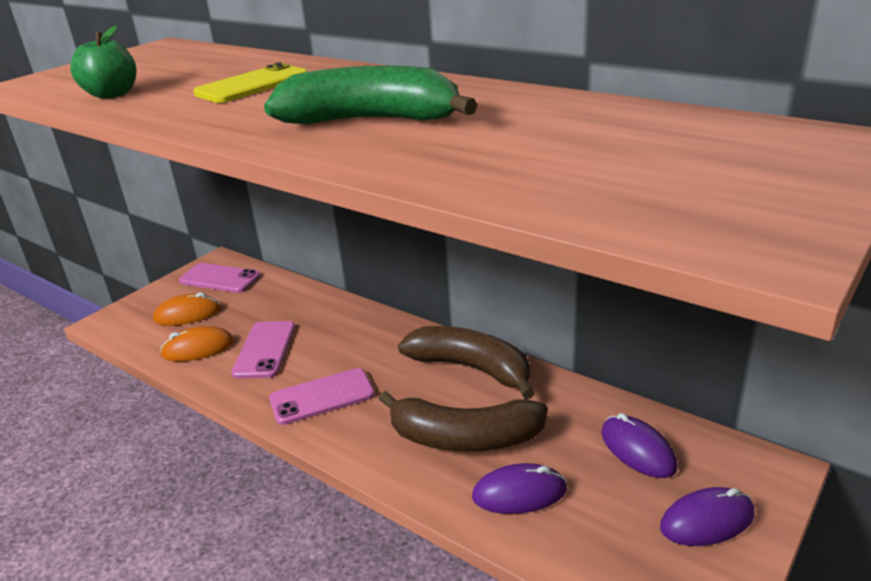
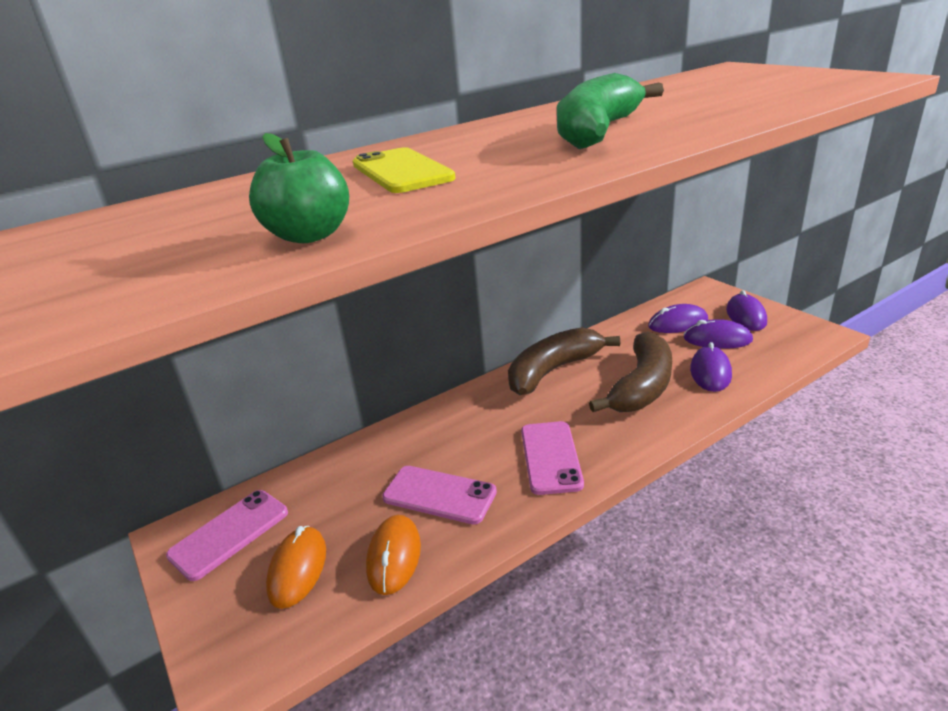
camera: 70 degrees left, 0 degrees up
(612, 493) = (717, 339): none -> purple mouse

